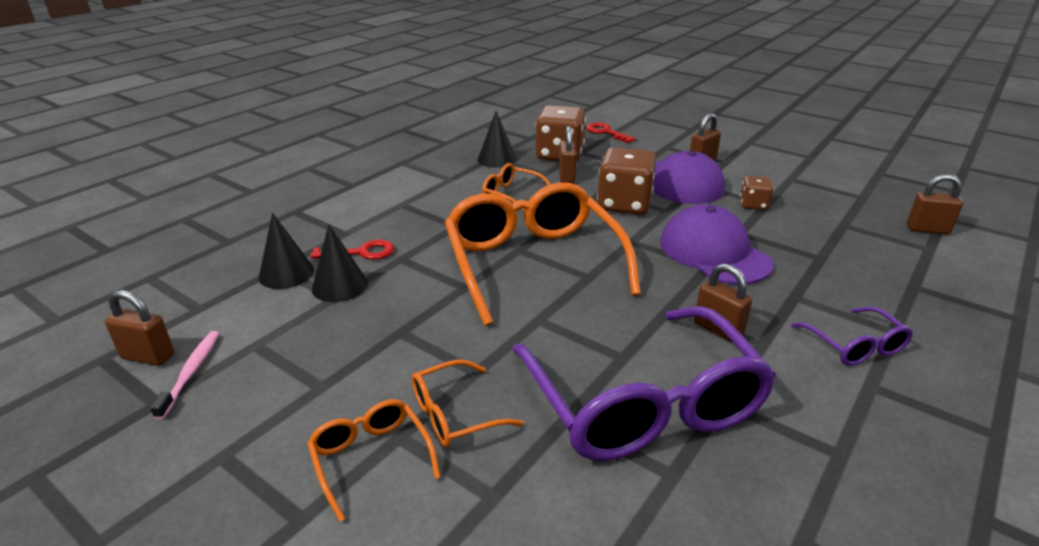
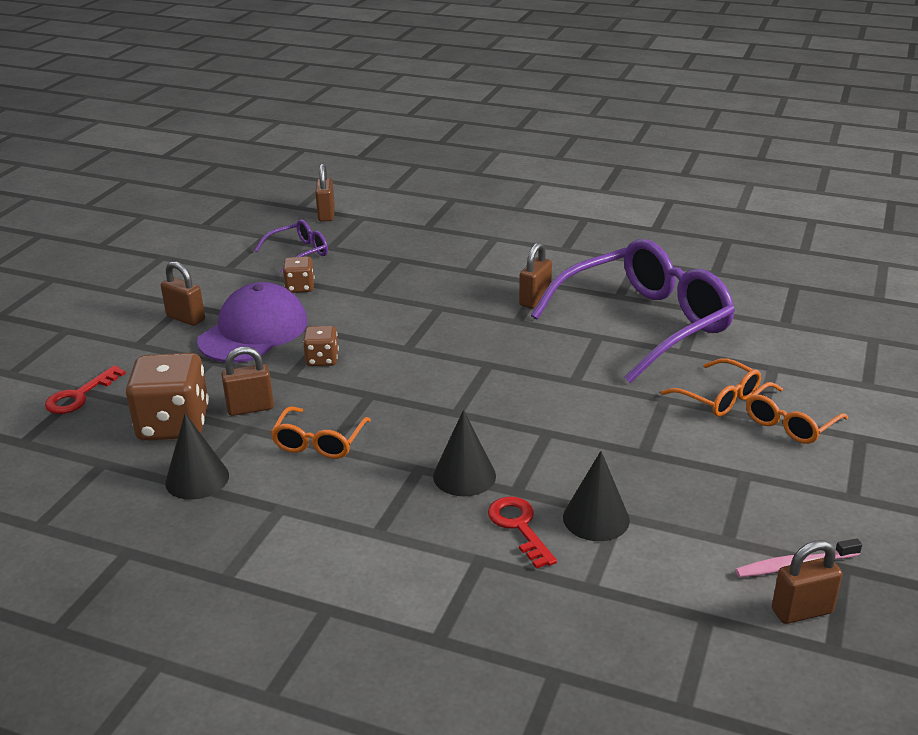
camera: 105 degrees left, 0 degrees up
(148, 356) = (801, 611): brown padlock -> brown padlock turned 75 degrees clockwise
(286, 273) = (597, 573): black cone -> black cone (464, 476)
(533, 264) = (481, 398): orange glasses -> none
(624, 204) = (322, 359): brown dice -> brown dice, size x0.52
(714, 252) = (411, 304): purple cap -> none
(854, 345) = (522, 251): purple glasses -> purple glasses (298, 253)

